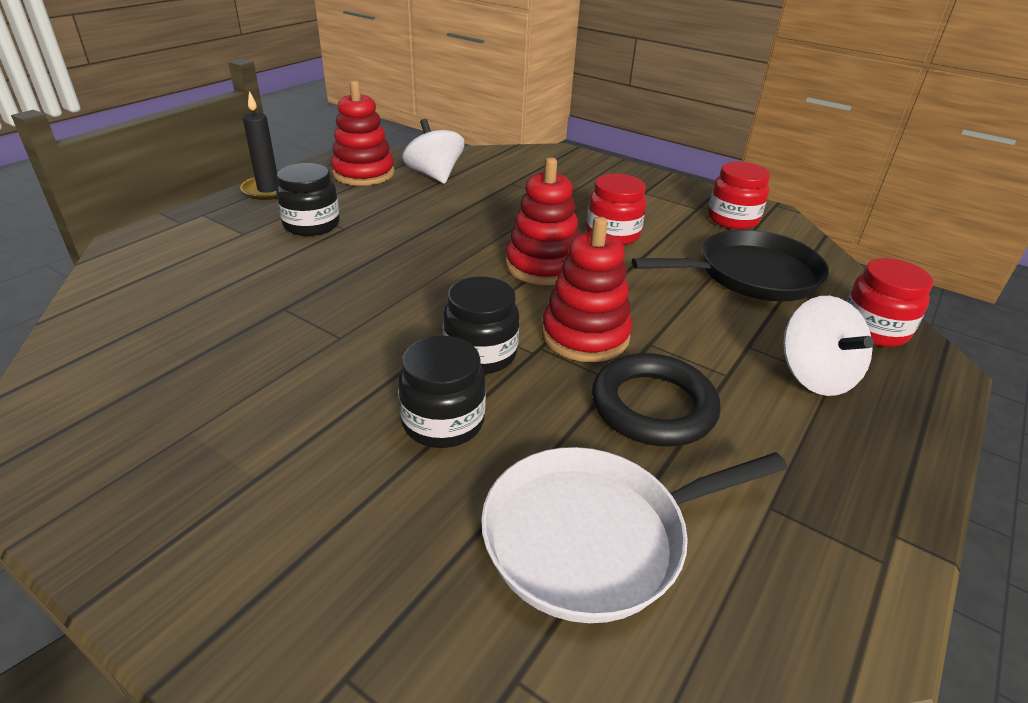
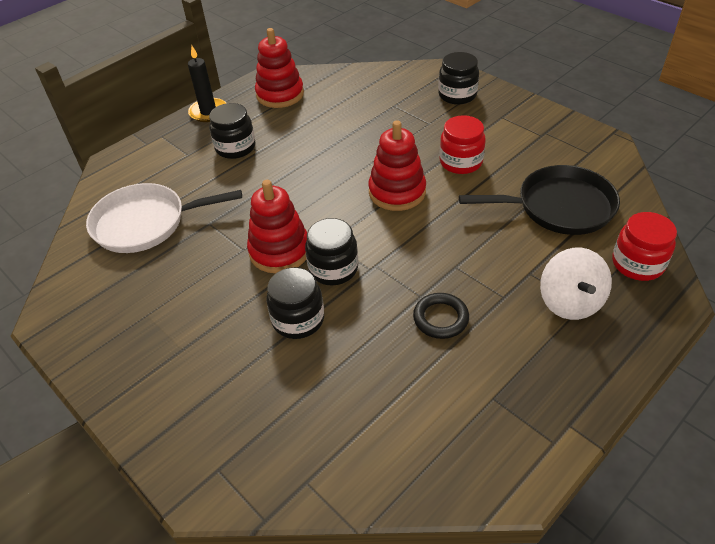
camera: 15 degrees right, 10 degrees up
(434, 175) = (334, 97): white spinning top -> none
(584, 173) = (457, 95): none -> black jar
(585, 335) = (410, 257): red stacking toy -> red stacking toy (280, 251)
(594, 537) = (373, 406): white pan -> white pan (145, 223)
(653, 406) = (440, 318): black ring -> black ring, size x0.64
(732, 219) = (567, 148): red jar -> none

